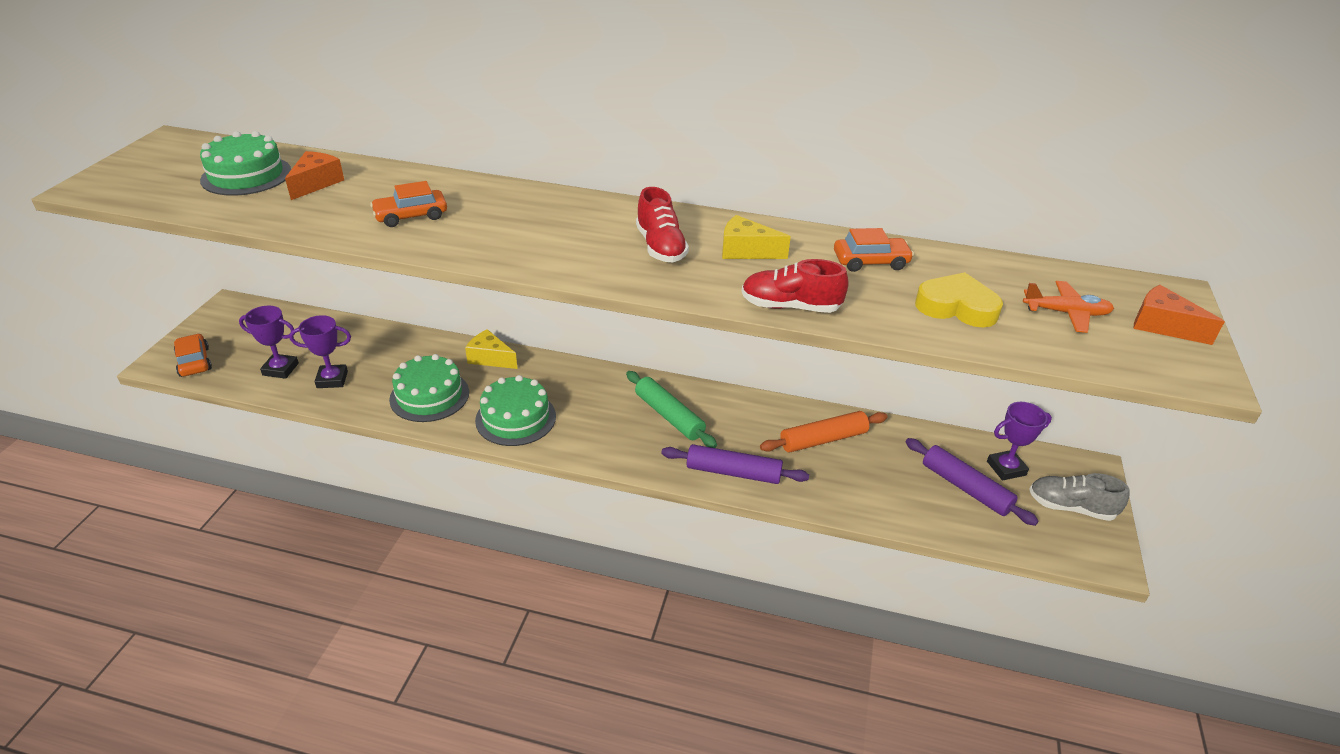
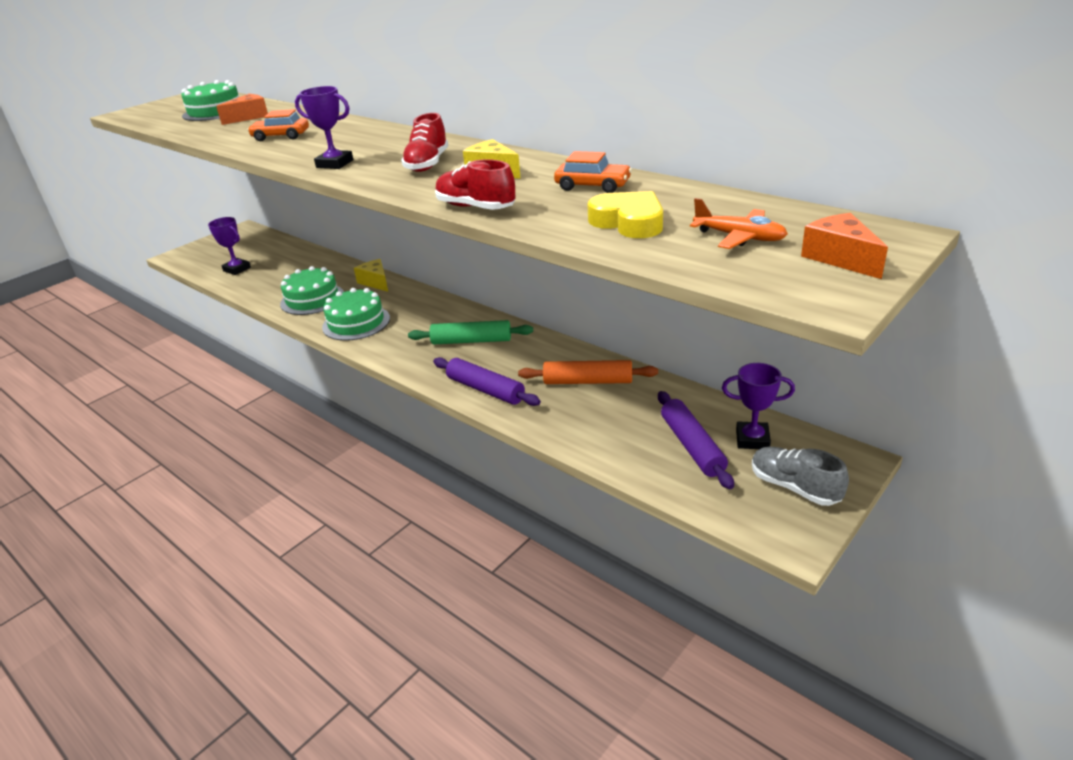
camera: 30 degrees right, 5 degrees down
(194, 362) = (193, 258): orange car -> none
(332, 379) = (261, 280): purple trophy -> purple trophy (335, 164)
(669, 416) = (471, 341): green rolling pin -> green rolling pin turned 75 degrees counterclockwise

